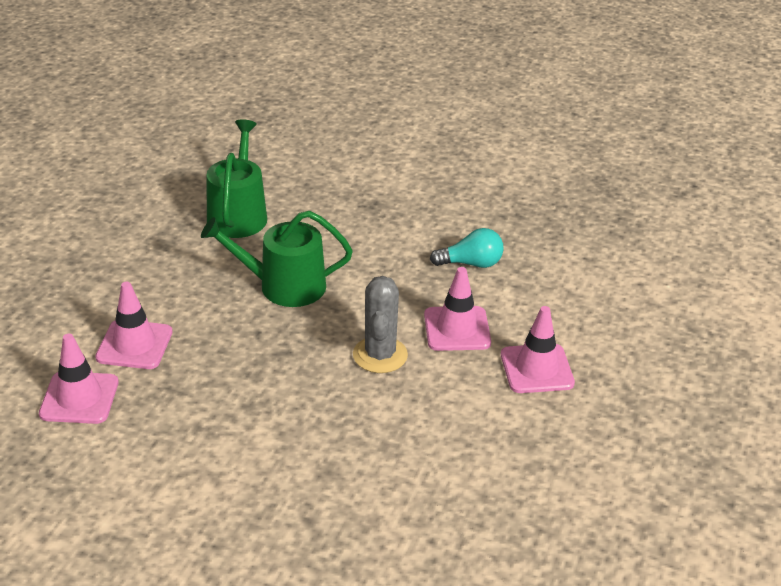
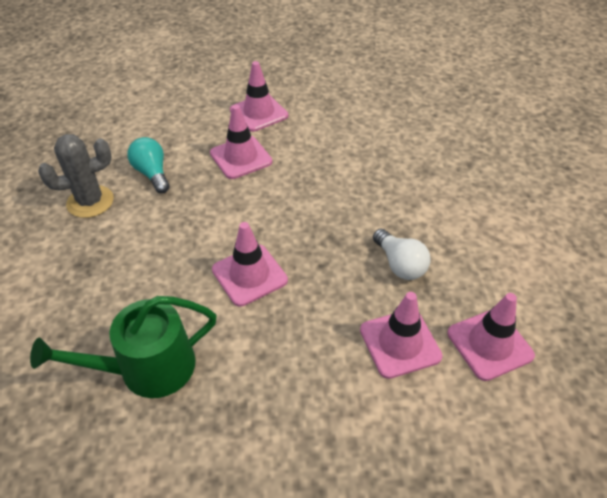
camera: 115 degrees left, 10 degrees up
(212, 383) = (399, 264): none -> white light bulb
(284, 286) = (249, 275): green watering can -> pink traffic cone
(380, 355) = (297, 185): grey cactus -> grey cactus (90, 202)

